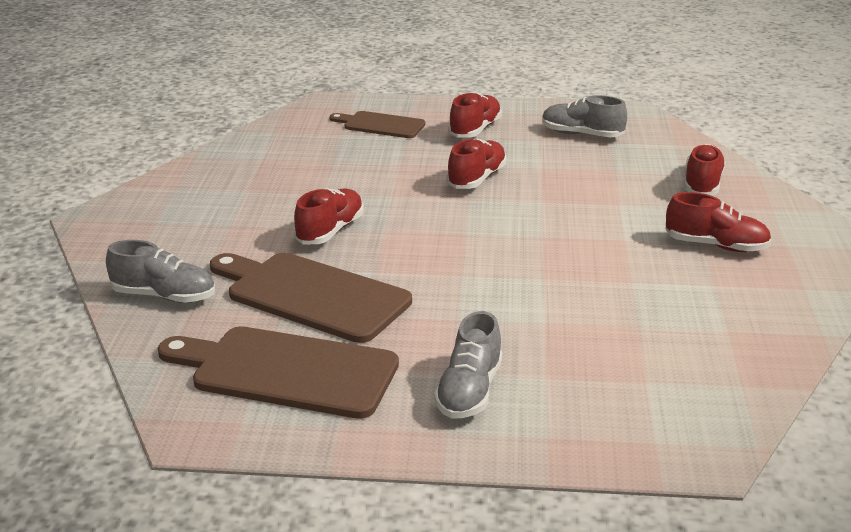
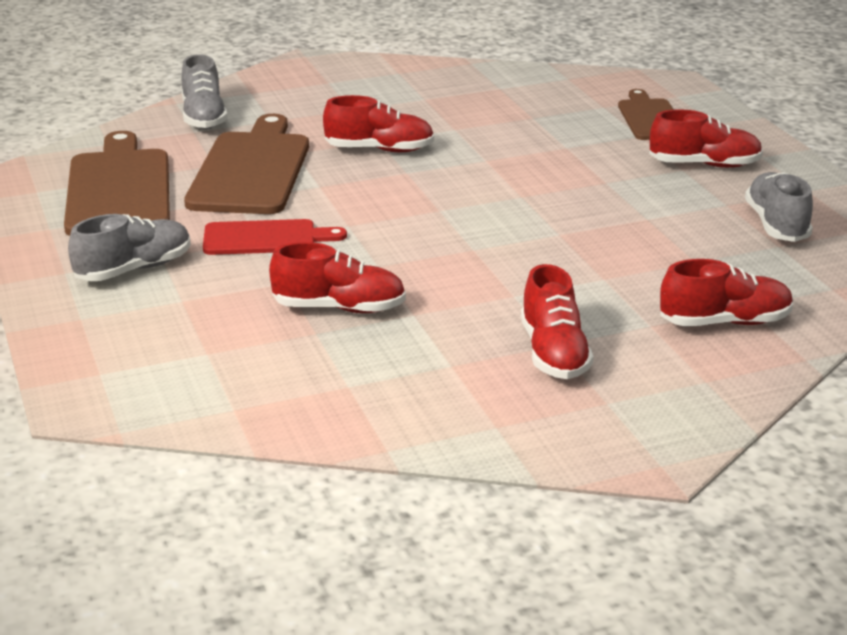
camera: 65 degrees right, 0 degrees up
(457, 315) = (265, 238): none -> red cutting board
(469, 391) = (134, 269): grey shoe -> grey shoe turned 150 degrees clockwise
(476, 179) = (575, 190): red shoe -> red shoe (339, 308)

